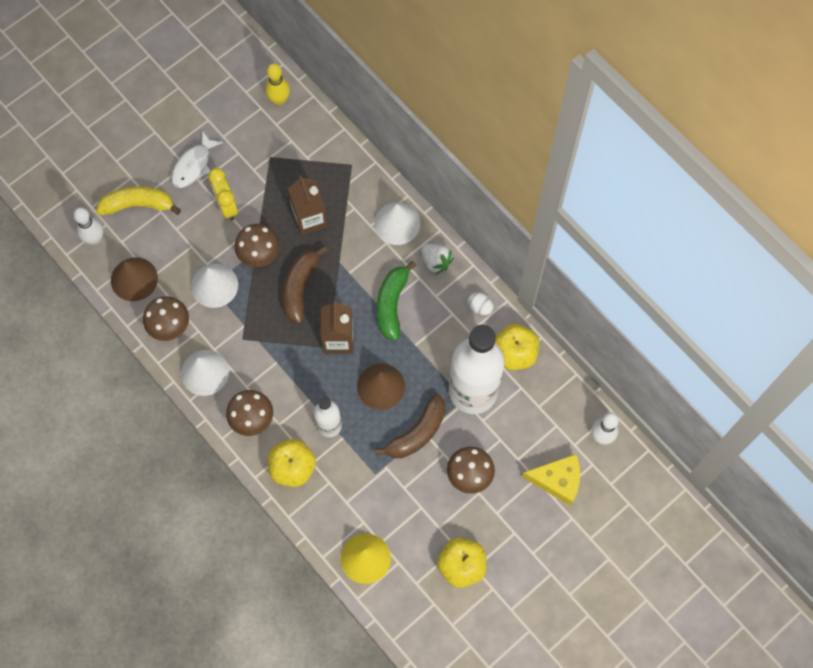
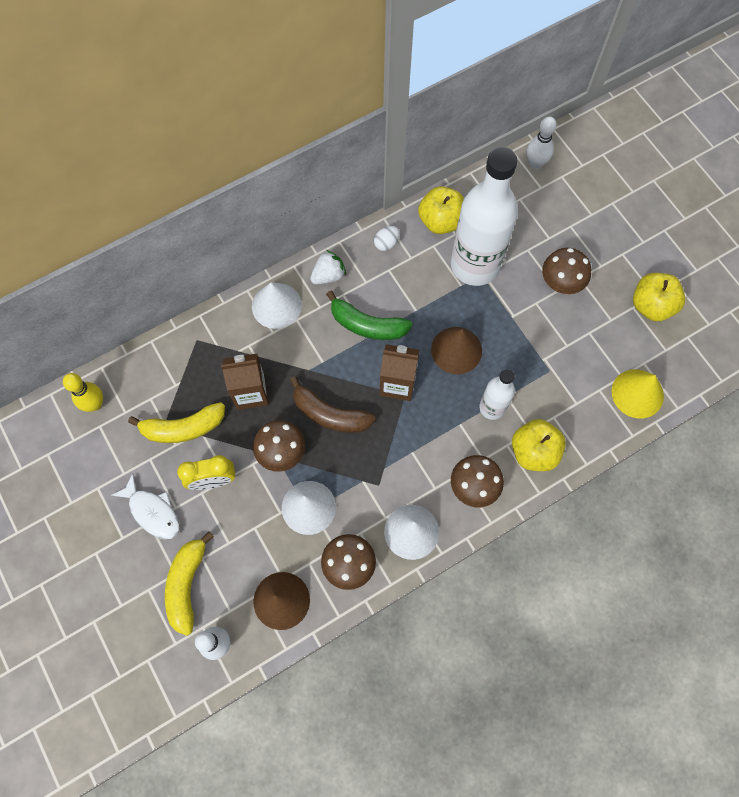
camera: 80 degrees left, 0 degrees up
(269, 172) = (183, 428): none -> yellow banana
(417, 433) = (511, 324): brown banana -> none
(557, 480) = (574, 208): yellow cheese -> none

